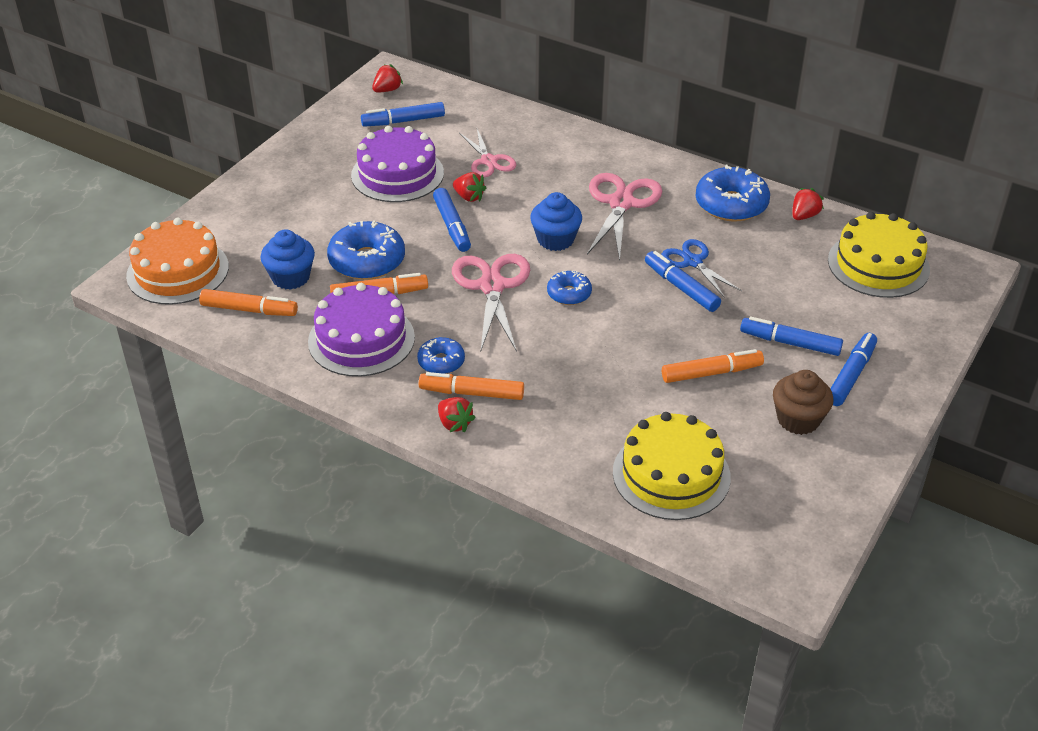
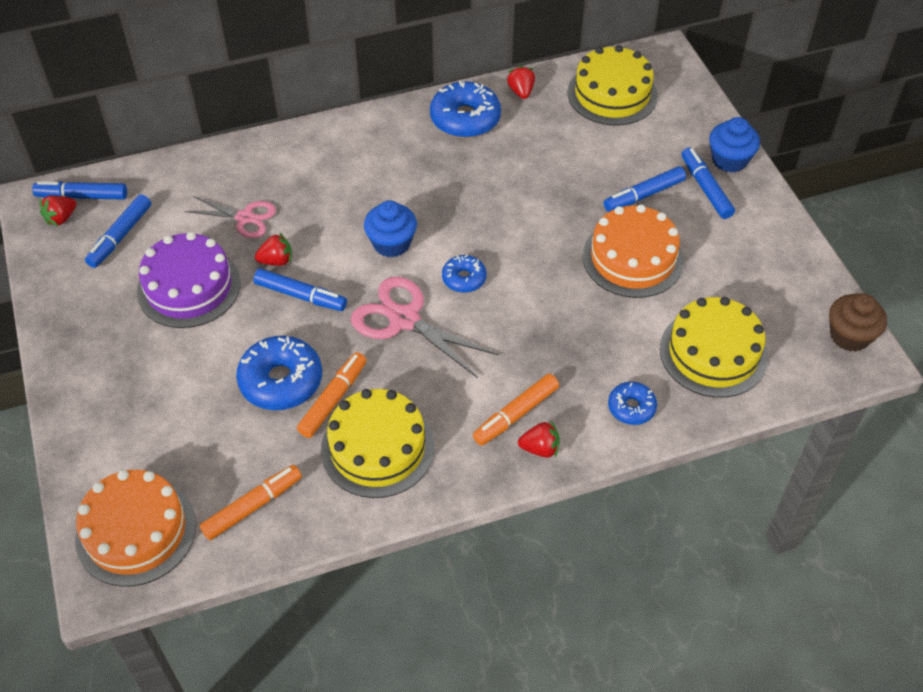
camera: 50 degrees left, 10 degrees up
(290, 277) = (242, 449): blue cupcake -> blue cupcake (729, 160)
(361, 339) = (377, 448): purple cake -> yellow cake
(387, 90) = (61, 218): red strawberry -> red strawberry turned 135 degrees counterclockwise
(441, 362) = (460, 411): blue donut -> blue donut (631, 407)
(621, 203) = (393, 176): pink scissors -> none
(681, 287) = (526, 210): blue marker -> blue marker (82, 196)
(693, 262) = (505, 184): blue scissors -> none
(711, 373) = (632, 258): orange marker -> orange cake
(798, 419) = (722, 246): brown cupcake -> brown cupcake (849, 336)

